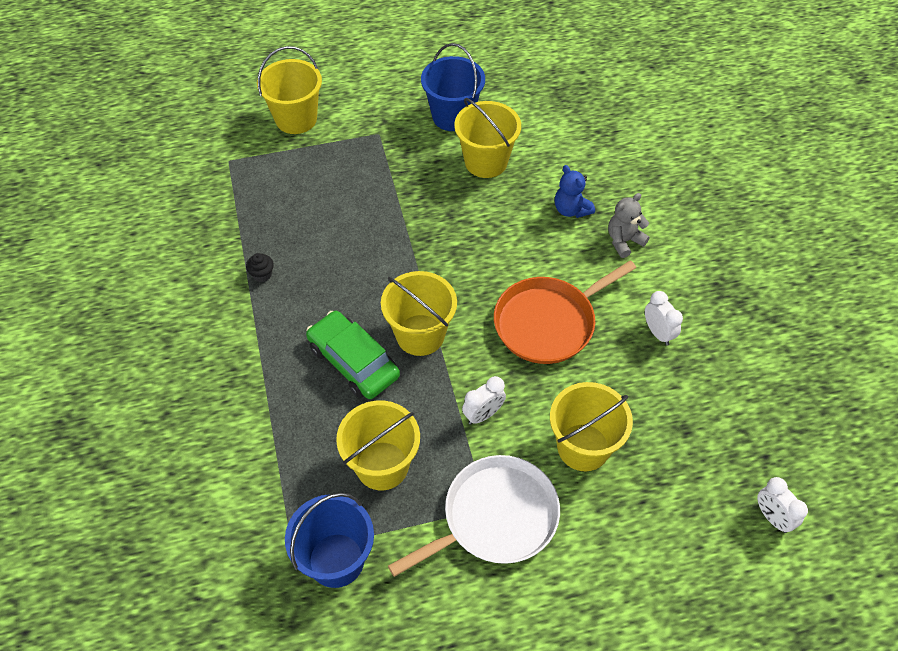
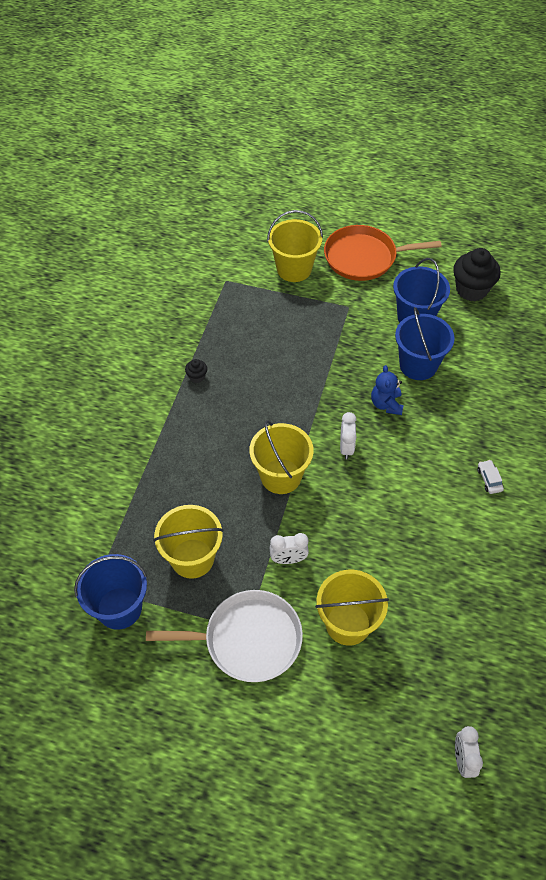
camera: 30 degrees right, 0 degrees up
(353, 361) = (220, 472): green car -> none
(486, 162) = (418, 365): yellow bucket -> blue bucket
(490, 67) = (471, 289): none -> black cupcake
(548, 322) = (384, 515): orange pan -> orange pan (364, 257)
(571, 209) = (462, 434): blue teddy bear -> blue teddy bear (386, 404)
(624, 241) = (489, 479): grey teddy bear -> white car
(658, 333) = (467, 566): white clock -> white clock (346, 448)

